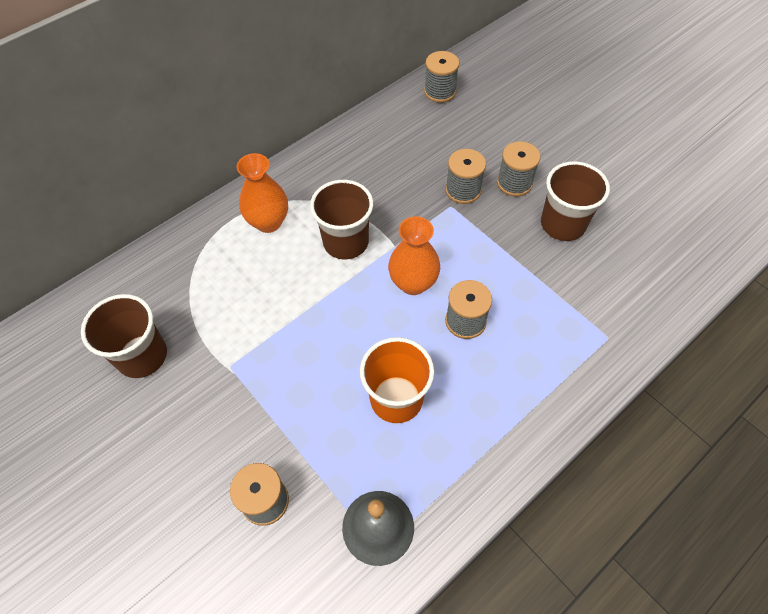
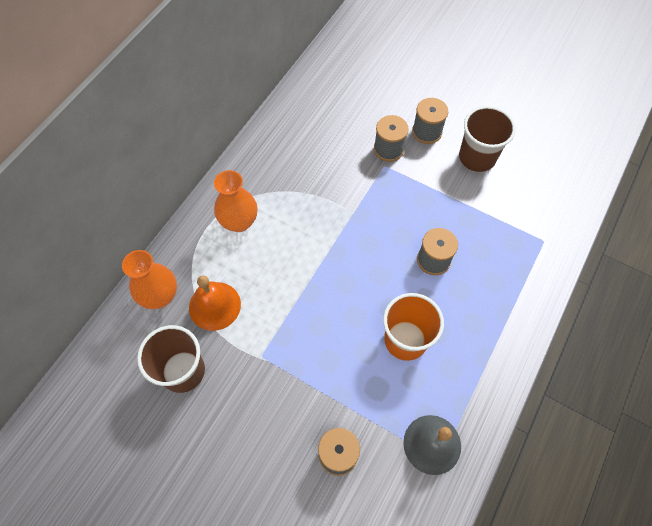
camera: 20 degrees left, 5 degrees up
(205, 299) = (214, 306): none -> orange bell
(346, 242) = (312, 221): brown cup -> none
(413, 283) = (380, 240): orange vase -> orange vase (160, 296)
(440, 92) = (335, 65): grey spool -> none

